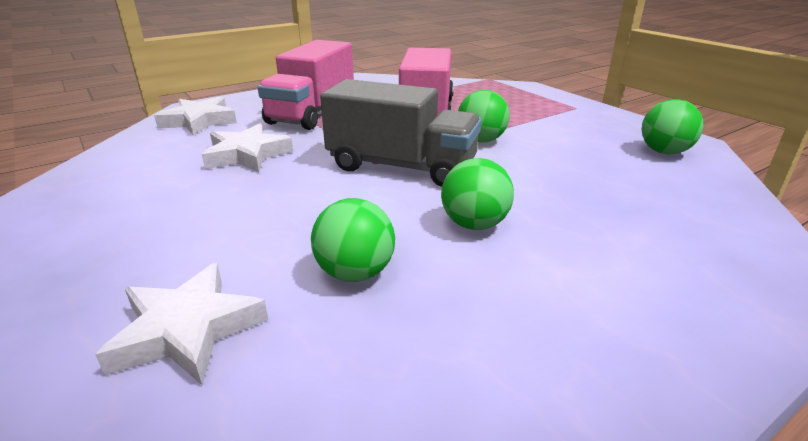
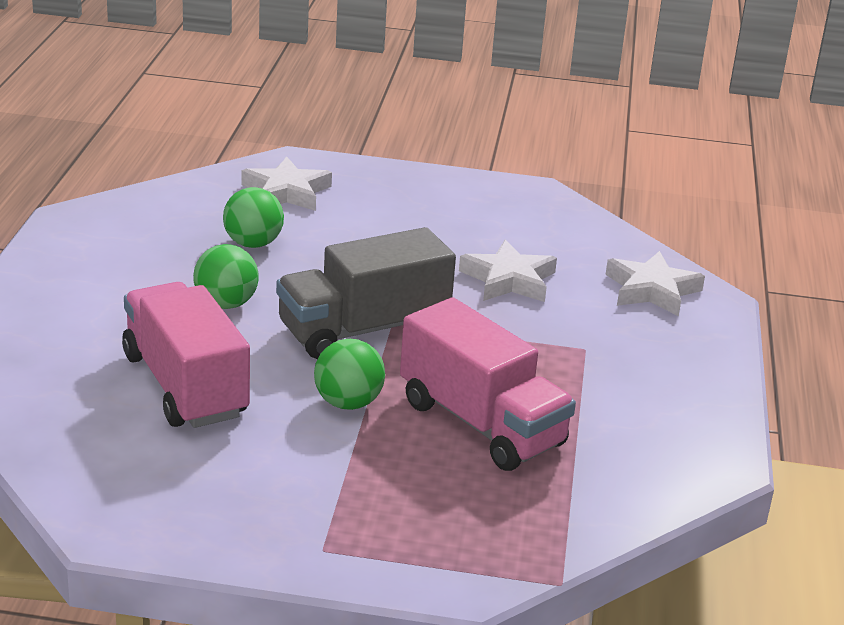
camera: 130 degrees right, 0 degrees up
(312, 112) = (592, 357): pink truck -> pink truck (185, 386)
(664, 152) = (134, 484): green ball -> none

